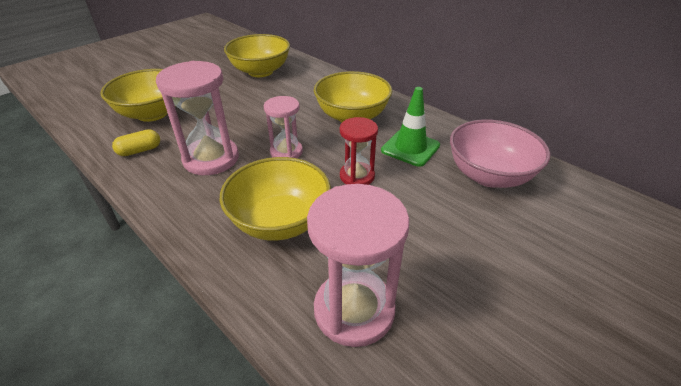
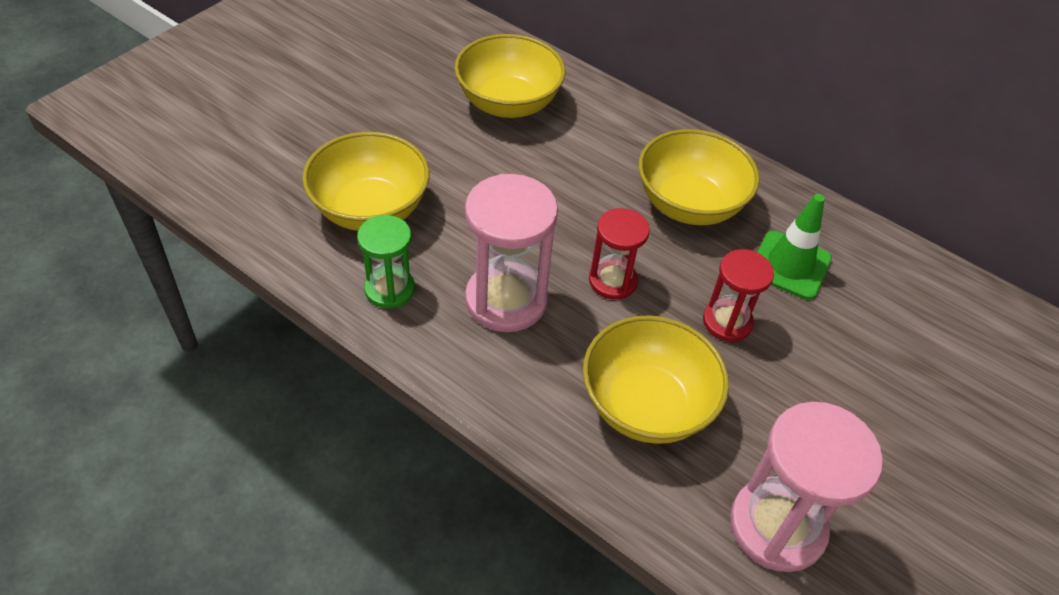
camera: 10 degrees left, 10 degrees up
(140, 150) = (389, 289): yellow capsule -> green hourglass
(286, 152) = (612, 281): pink hourglass -> red hourglass
(489, 175) = (906, 311): pink bowl -> none

